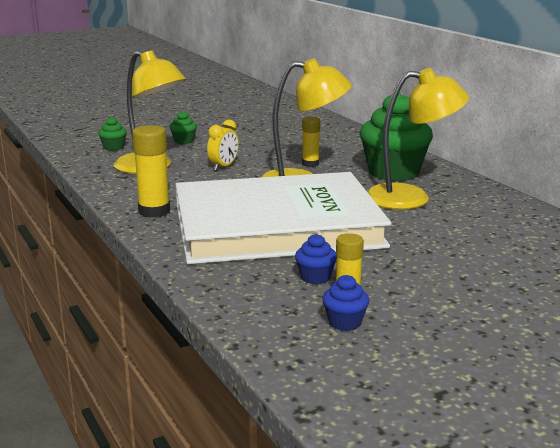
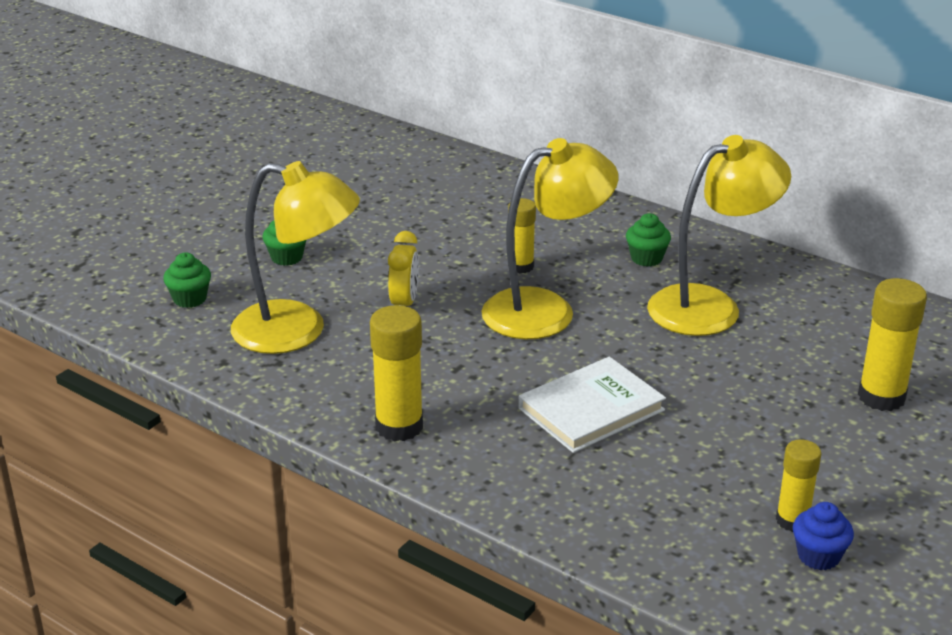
camera: 25 degrees left, 10 degrees up
(276, 226) = (591, 409): white book -> white book, size x0.43
(315, 277) = (722, 491): blue cupcake -> none
(393, 172) = (646, 258): green cupcake -> green cupcake, size x0.43
(485, 258) = (881, 397): none -> yellow glue stick

